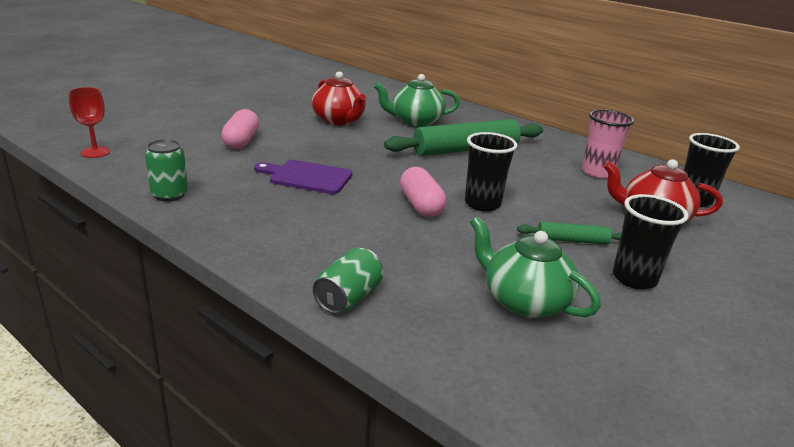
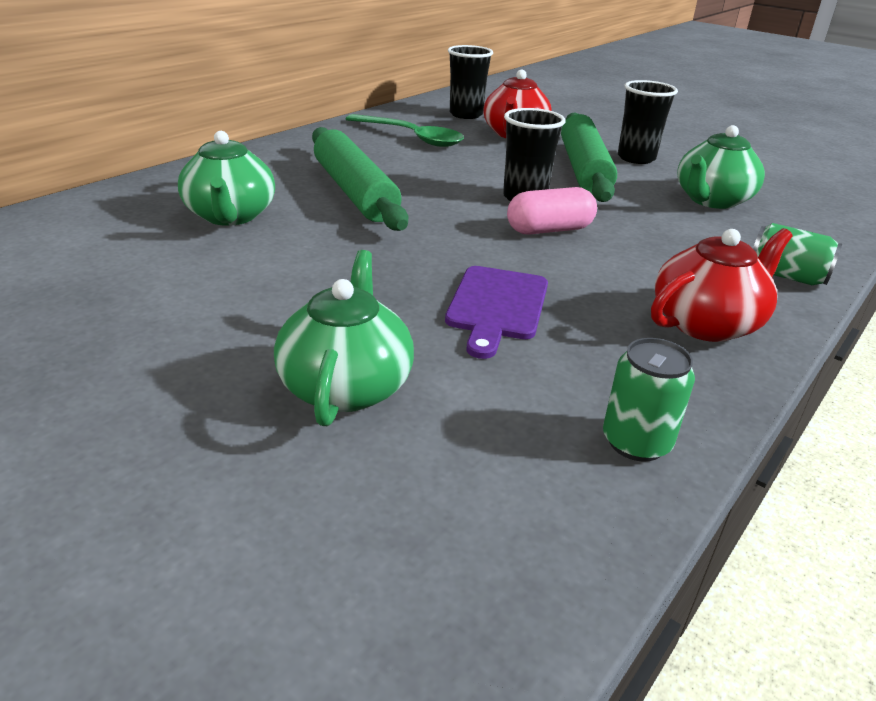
camera: 90 degrees left, 5 degrees up
(95, 152) = (464, 634): red goblet -> none
(241, 141) = (346, 386): pink capsule -> green teapot
(339, 120) = (219, 281): red teapot -> red teapot (706, 323)
(572, 240) = (583, 169): green rolling pin -> green rolling pin, size x2.04
(597, 172) = (411, 137): pink cup -> green spoon

